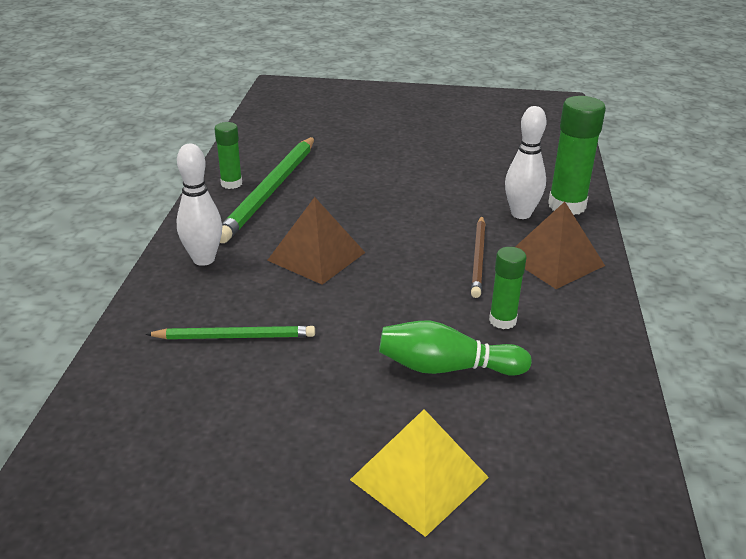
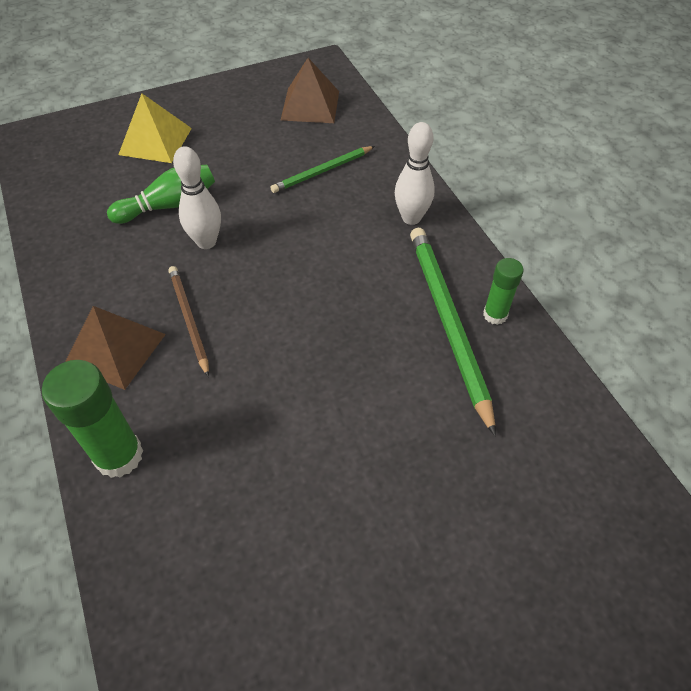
camera: 150 degrees right, 20 degrees up
(316, 256) = (329, 259): brown pyramid -> brown pyramid (310, 105)
(502, 320) = (143, 259): green glue stick -> none
(521, 214) = (169, 411): white bowling pin -> white bowling pin (206, 242)

